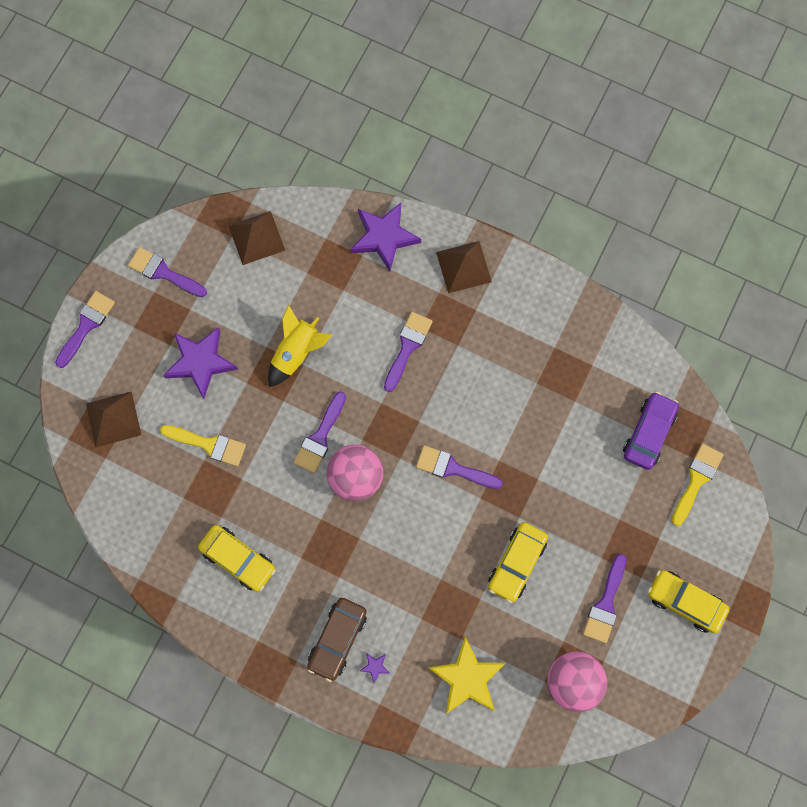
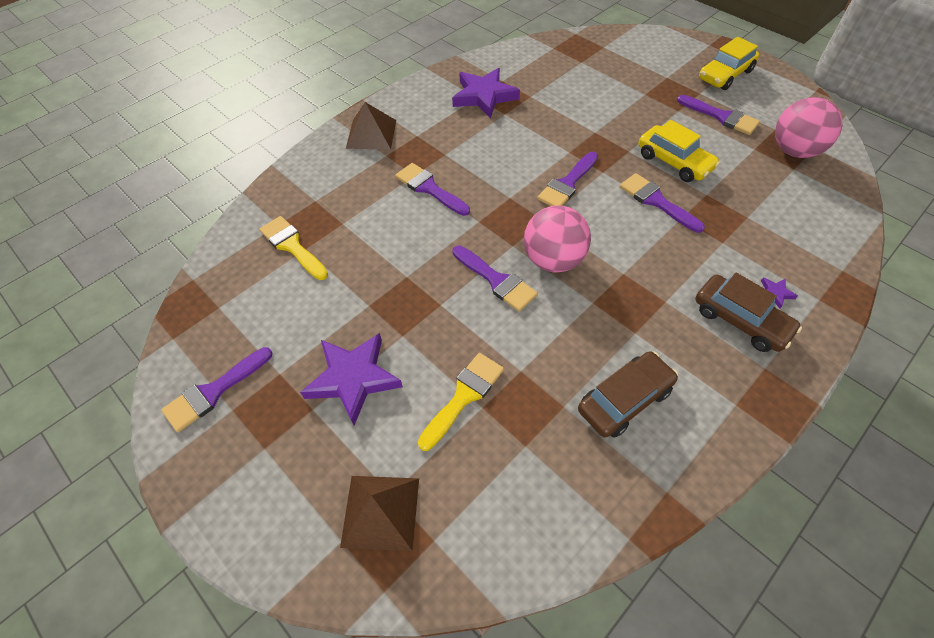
camera: 70 degrees left, 20 degrees down
(86, 325) = (225, 513): purple brush -> purple brush (656, 201)
(238, 559) = (624, 400): yellow car -> brown car
(256, 238) = (236, 283): brown pyramid -> none
(297, 353) = (390, 278): yellow rocket -> none
(384, 237) = (307, 180): purple star -> purple star (484, 96)
(467, 678) = (790, 221): yellow star -> none
(648, 433) = (574, 64): purple car -> none
(696, 480) = (621, 49): yellow brush -> yellow brush (292, 246)

